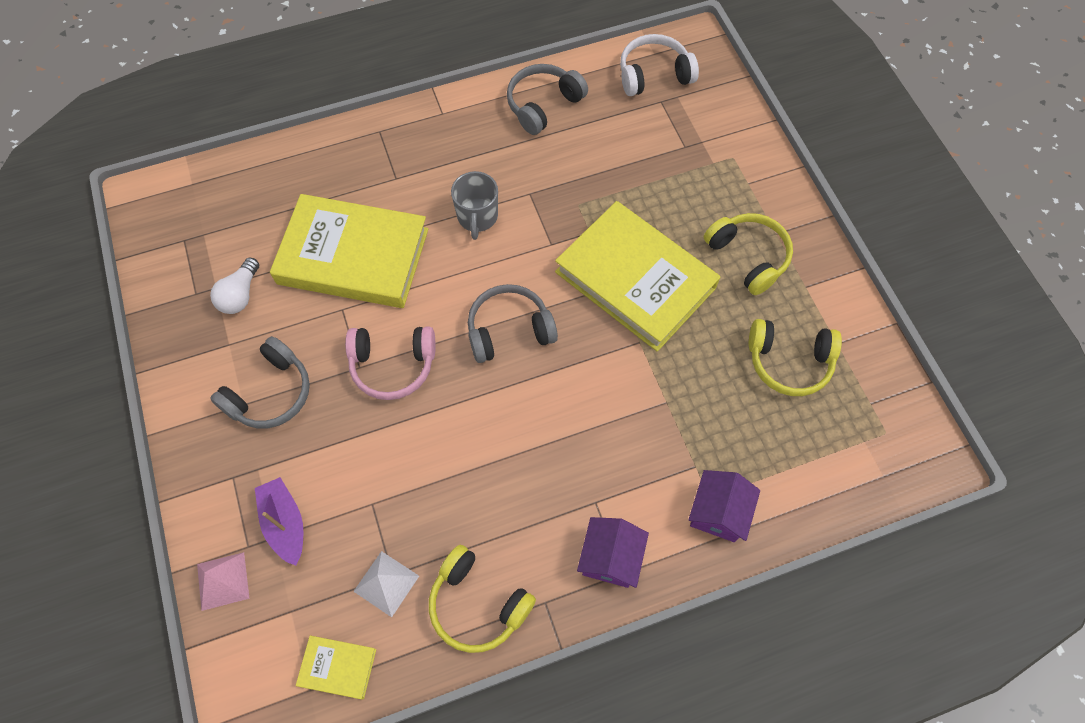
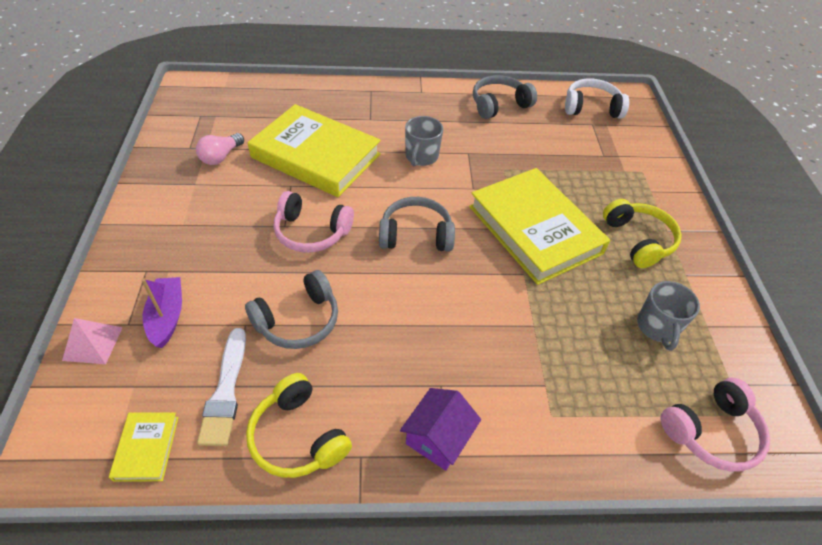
camera: 15 degrees right, 15 degrees down
(240, 295) = (221, 157): white light bulb -> pink light bulb
(270, 393) = (207, 223): grey headphones -> grey headphones (298, 320)
(337, 667) = (146, 448): yellow book -> yellow book turned 60 degrees clockwise
(386, 583) = (225, 391): white pyramid -> white brush
(718, 512) = (556, 432): purple house -> none
(789, 362) = (657, 327): yellow headphones -> grey mug
(859, 462) = (711, 432): none -> pink headphones

